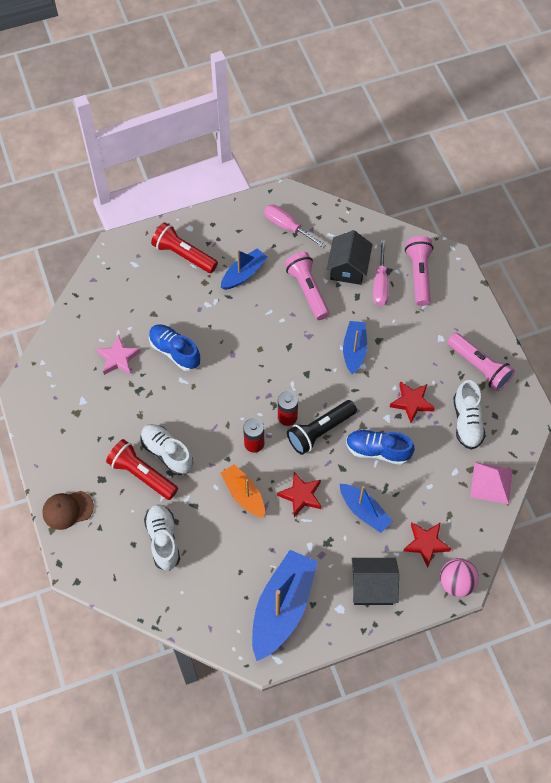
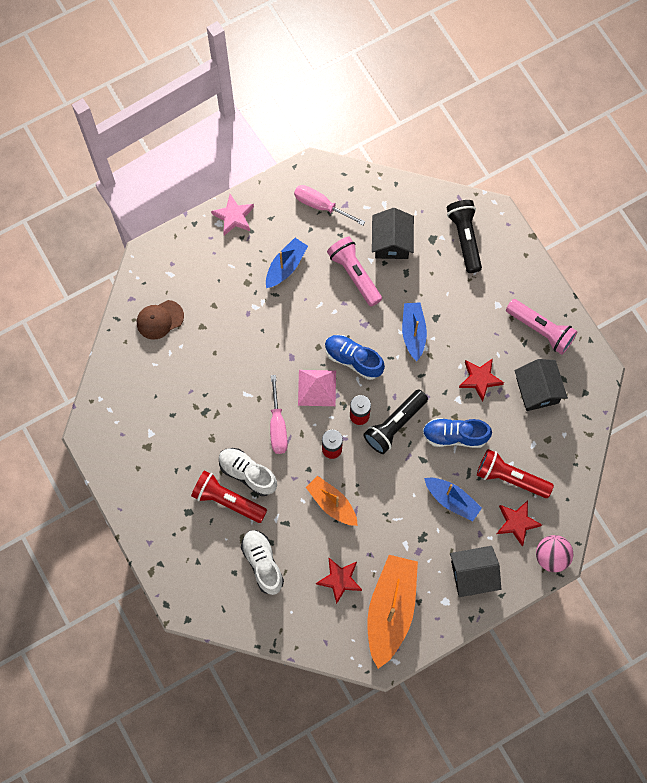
camera: 10 degrees left, 10 degrees up
(67, 510) = (162, 549): brown cap -> brown cap (160, 319)
(118, 358) = (177, 381): pink star -> pink star (234, 217)
(175, 352) = (232, 364): blue shoe -> blue shoe (353, 359)
(184, 255) = (219, 255): red flashlight -> red flashlight (510, 477)
(282, 608) = (390, 610): blue boat -> orange boat
(301, 495) = (388, 495): red star -> red star (340, 580)
(380, 284) = (427, 255): pink screwdriver -> pink screwdriver (277, 426)
(419, 275) = (465, 238): pink flashlight -> black flashlight
(467, 422) = (537, 390): white shoe -> black house
(491, 483) = (570, 450): pink pyramid -> pink pyramid (317, 388)

